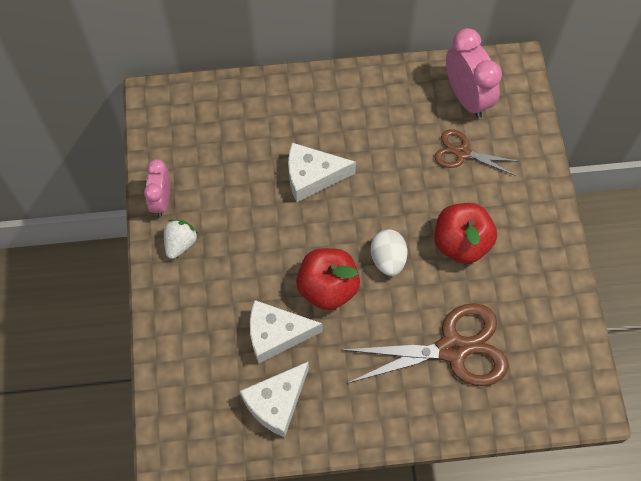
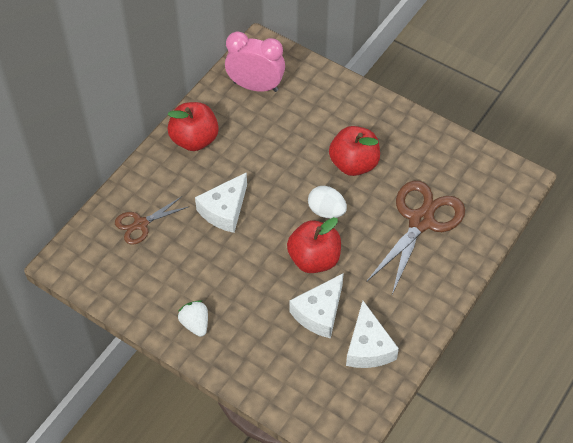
camera: 50 degrees left, 10 degrees down
(162, 200) = (150, 312): pink clock -> none
(362, 96) = (194, 139): none -> red apple
(462, 153) = (292, 117): brown scissors -> brown scissors (140, 224)

